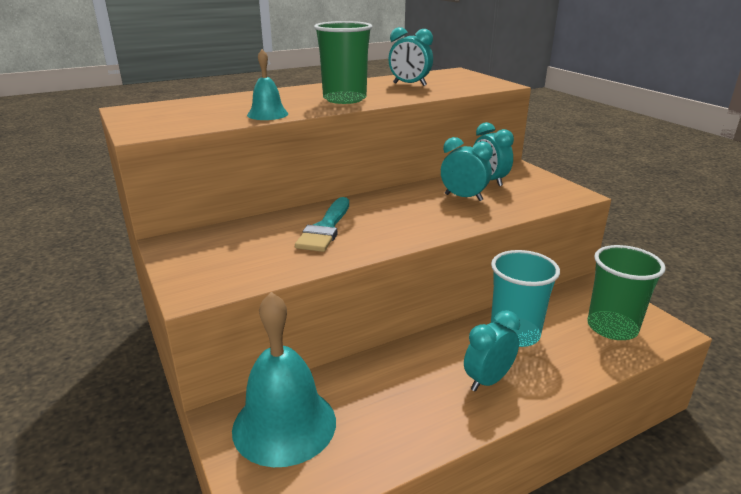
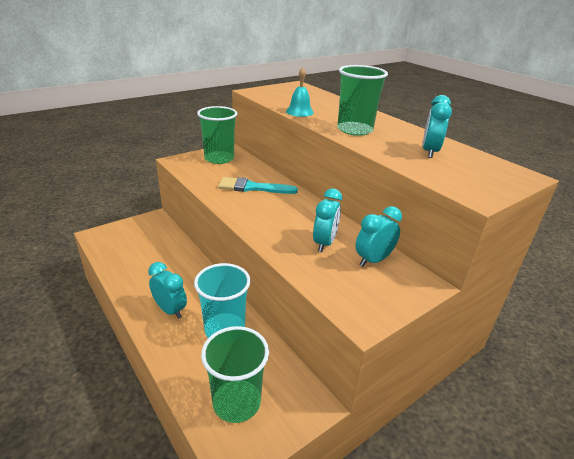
camera: 80 degrees right, 5 degrees up
(207, 251) = (219, 158): none -> green cup
(284, 424) = (146, 235): turquoise bell -> none

